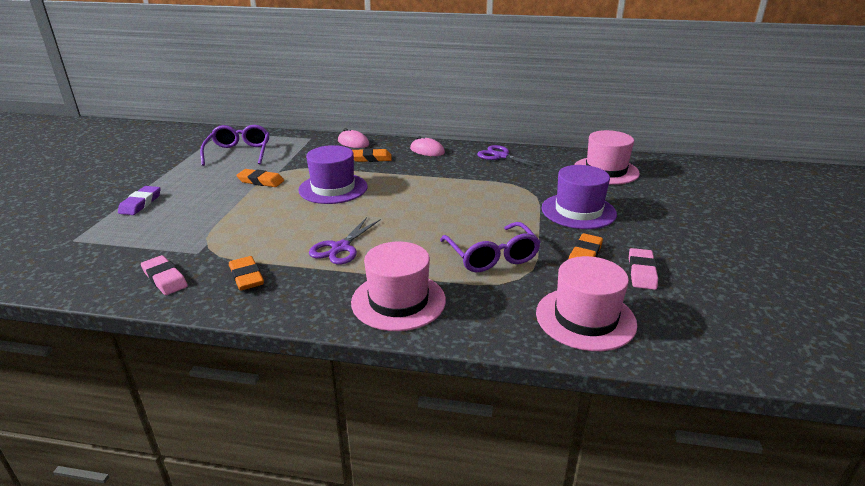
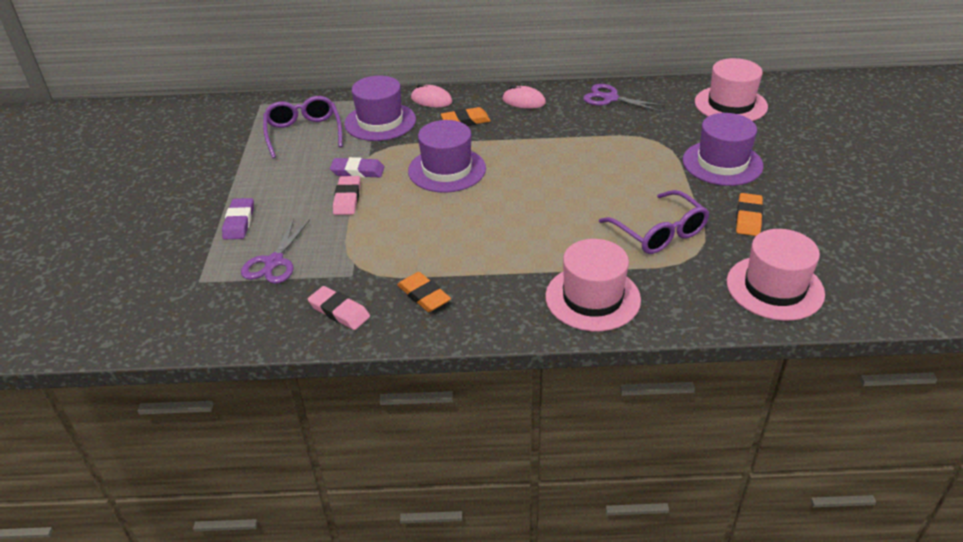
camera: 10 degrees left, 10 degrees up
(260, 181) = (357, 171): orange eraser -> purple eraser
(303, 152) = (380, 122): none -> purple hat
(340, 248) = (500, 246): purple scissors -> purple scissors (274, 262)
(641, 272) = (808, 228): pink eraser -> pink eraser (347, 198)

